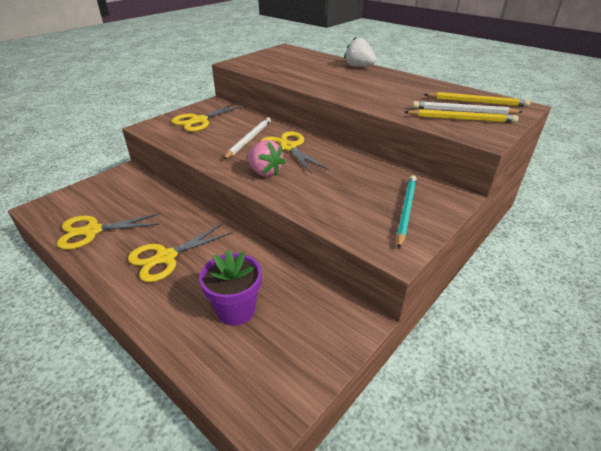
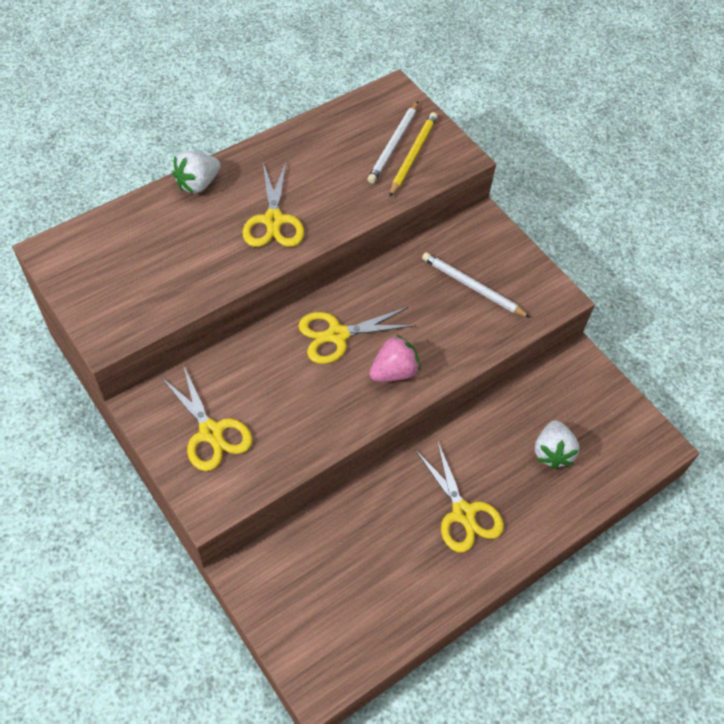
camera: 80 degrees left, 20 degrees up
(92, 231) = (393, 601): yellow scissors -> yellow scissors (273, 220)
(236, 310) = (552, 452): purple flower pot -> white strawberry
(249, 139) = (300, 375): white pencil -> white pencil (472, 287)
(405, 211) = (499, 267): turquoise pencil -> none
(477, 102) = (372, 121): yellow pencil -> none

